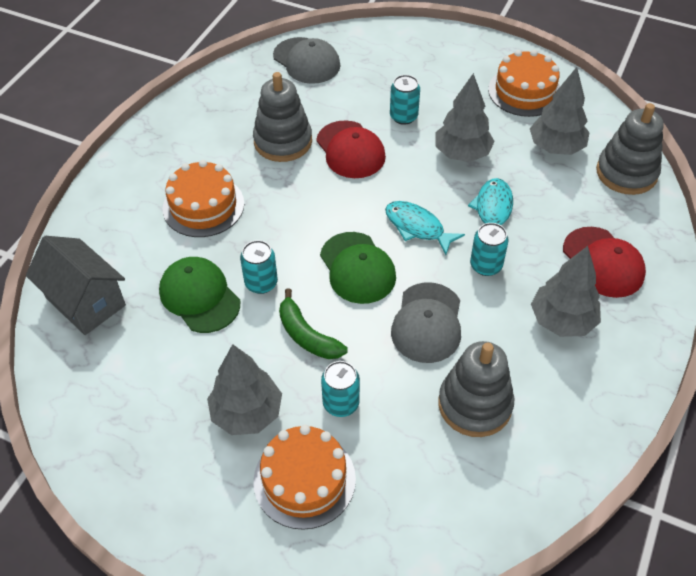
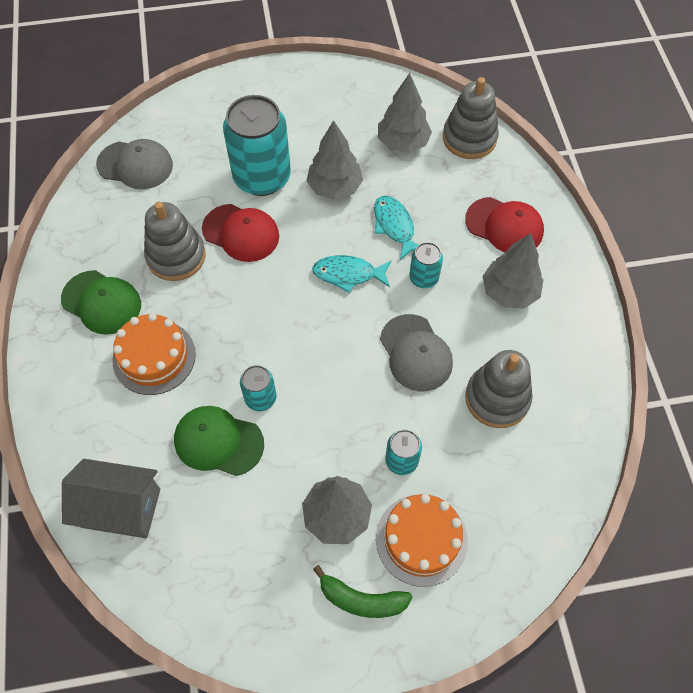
camera: 35 degrees left, 10 degrees up
(307, 335) = (333, 421): green banana -> green banana (361, 599)
(357, 268) = (328, 338): green cap -> green cap (101, 302)
(403, 116) = (262, 177): turquoise can -> turquoise can, size x2.09
(524, 91) = (343, 102): orange cake -> none

